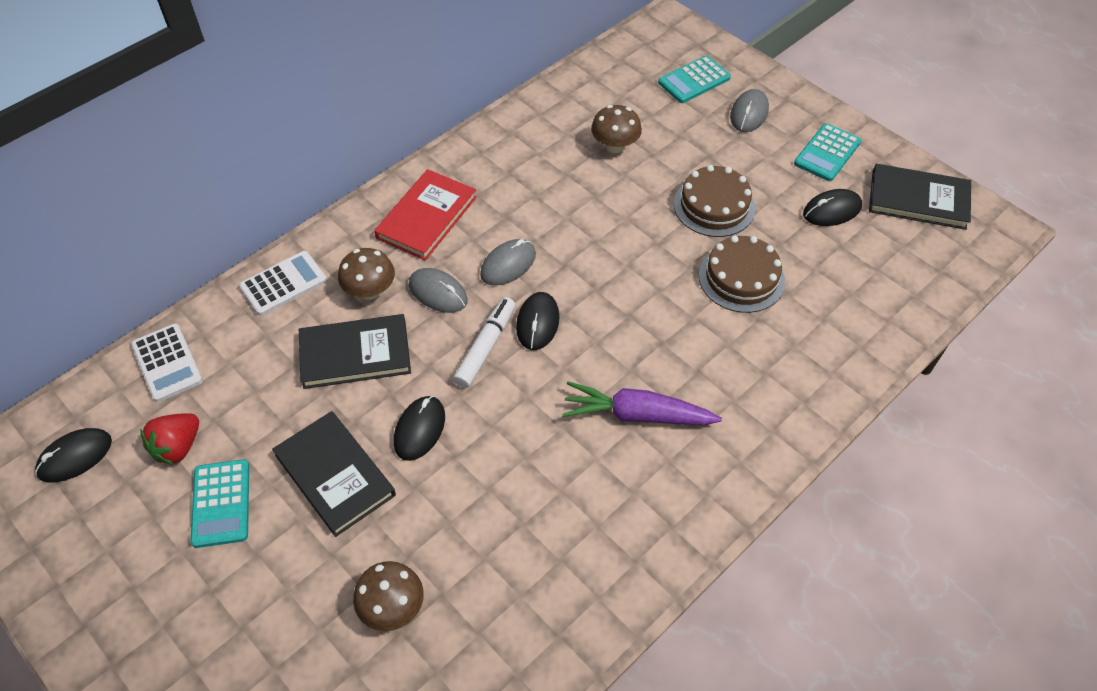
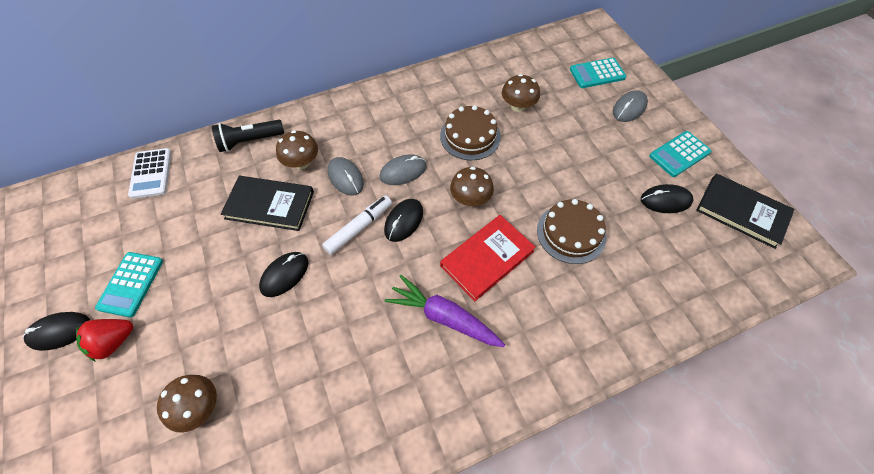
camera: 20 degrees right, 5 degrees up
(75, 457) = (63, 220): black mouse -> black mouse (59, 331)
(178, 447) = (126, 234): red strawberry -> red strawberry (113, 342)
(283, 284) = (249, 141): white calculator -> black flashlight
(335, 475) = (212, 289): black book -> none
(427, 217) = (364, 122): red book -> red book (487, 258)
(607, 273) = (470, 199): none -> brown mushroom
(714, 206) = (573, 171): brown cake -> brown cake (470, 136)

